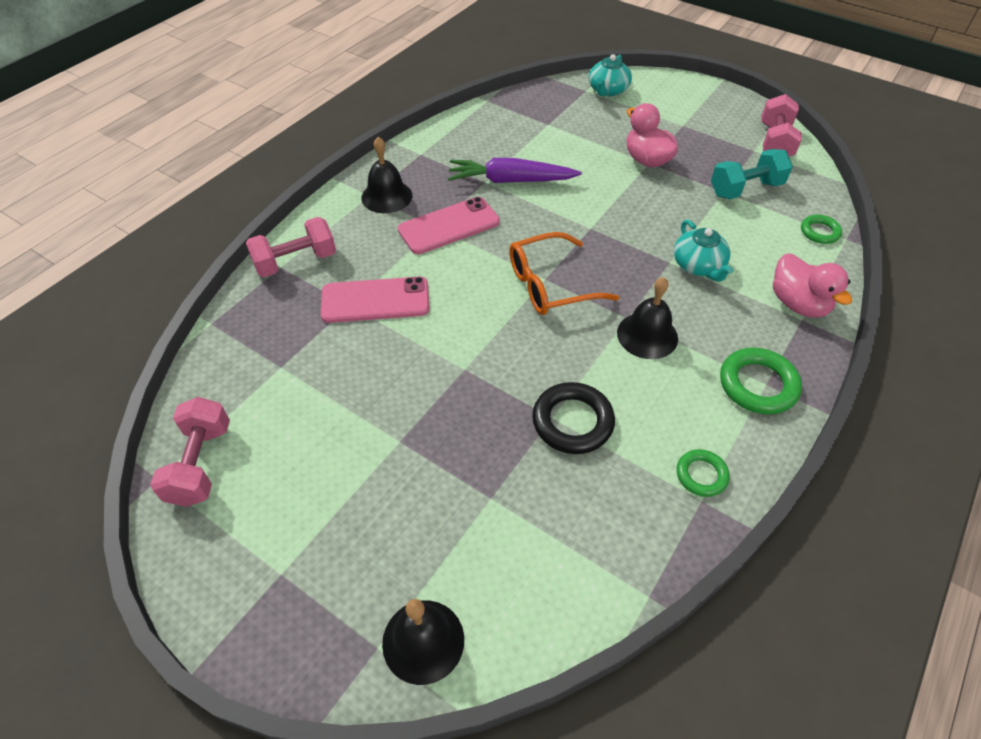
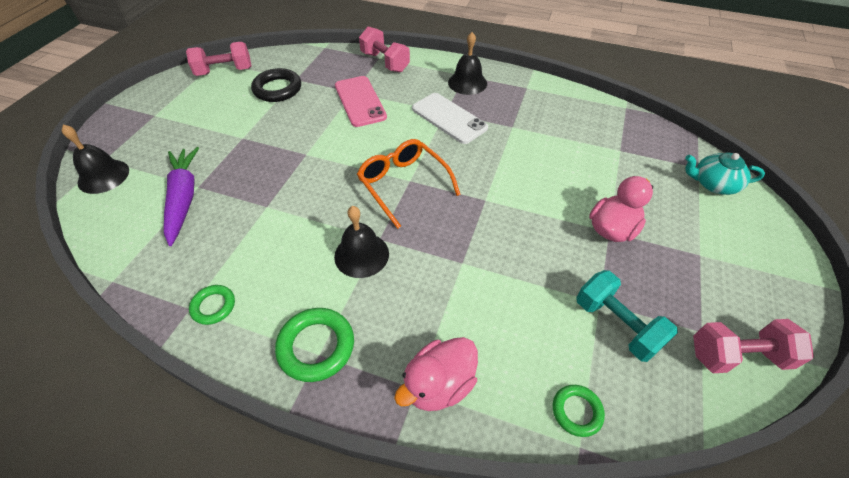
camera: 75 degrees right, 0 degrees up
(449, 226) = (449, 118): pink phone -> white phone
(511, 181) = (522, 141): purple carrot -> purple carrot (184, 198)
(572, 421) = (263, 218): black ring -> black ring (277, 89)
(698, 266) = (465, 287): turquoise teapot -> none

